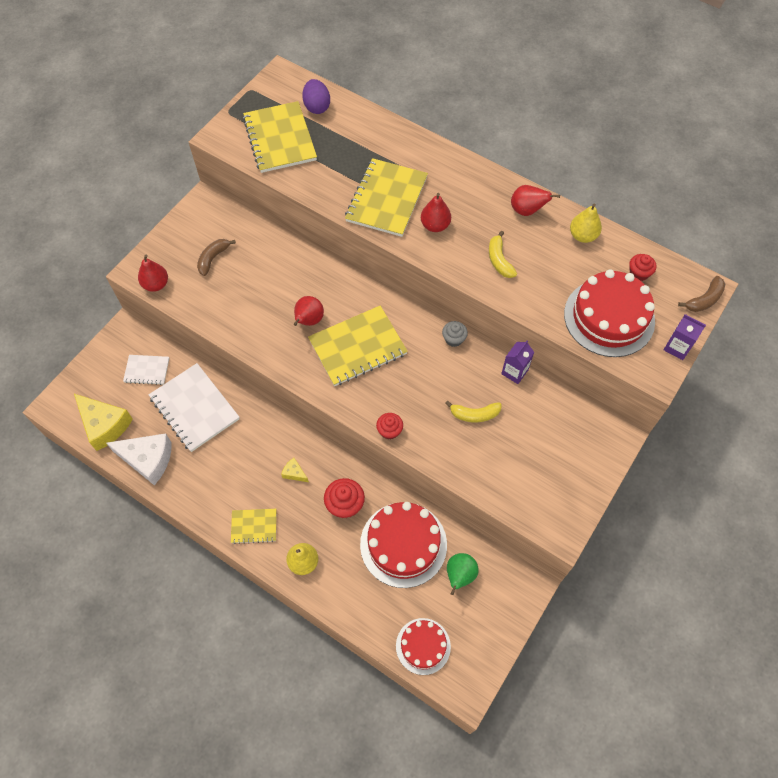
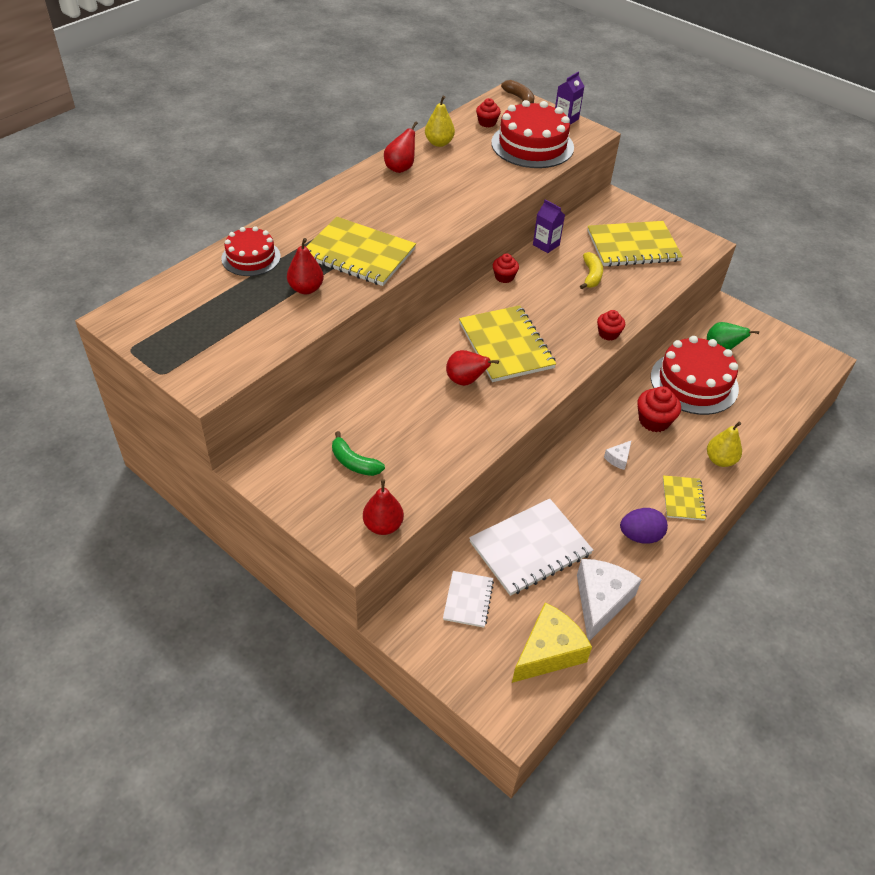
camera: 85 degrees left, 15 degrees down
(213, 258) = (354, 463): brown banana -> green banana
(280, 139) = (233, 328): yellow notebook -> yellow notebook (633, 246)
(294, 473) = (618, 458): yellow cheese -> white cheese
(317, 107) = (191, 292): purple egg -> purple egg (640, 536)
(423, 646) = (791, 382): red cake -> red cake (251, 257)
(435, 225) = (404, 226): red pear -> red pear (306, 289)
(453, 339) = (504, 277): grey cupcake -> red cupcake
(499, 260) = (458, 193): yellow banana -> none

